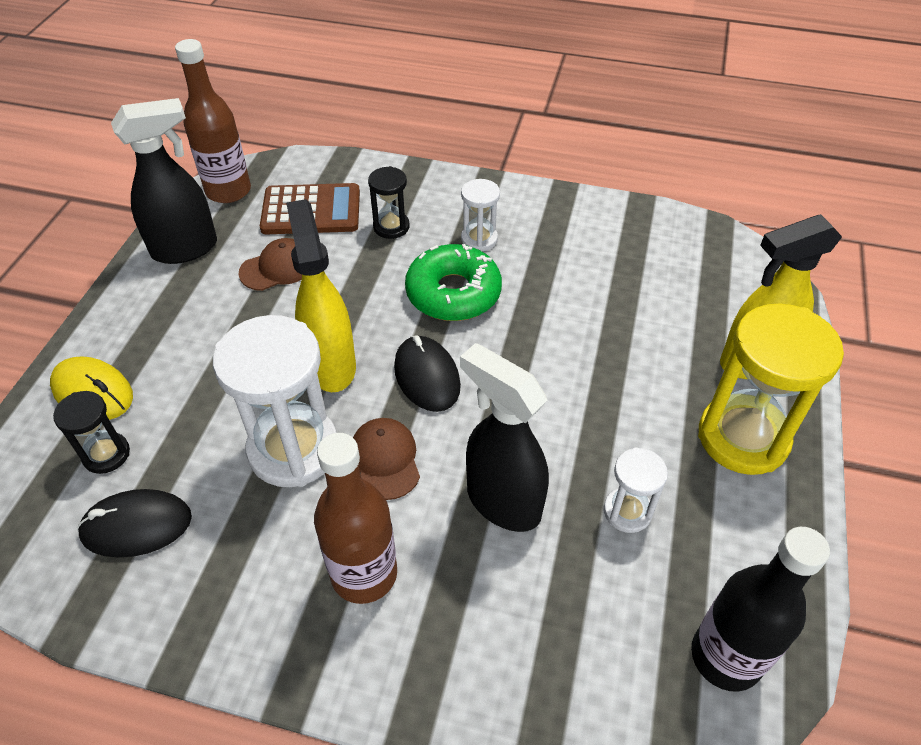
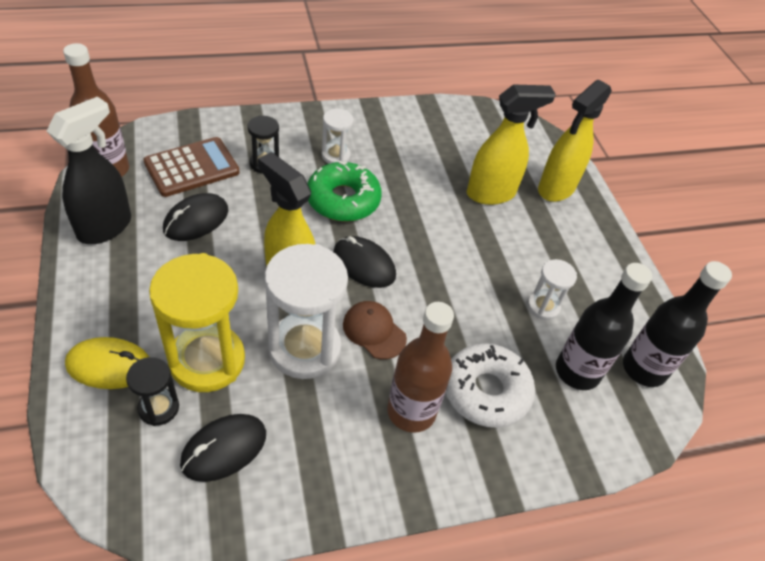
camera: 35 degrees left, 0 degrees up
(277, 268) = (196, 220): brown cap -> black mouse
(474, 590) = (486, 391): none -> white donut
(502, 502) = (467, 329): black spray bottle -> none
(619, 618) = (577, 371): none -> black bottle
(652, 341) = (491, 193): none -> yellow spray bottle
(743, 437) = (578, 237): yellow hourglass -> yellow hourglass (207, 360)

